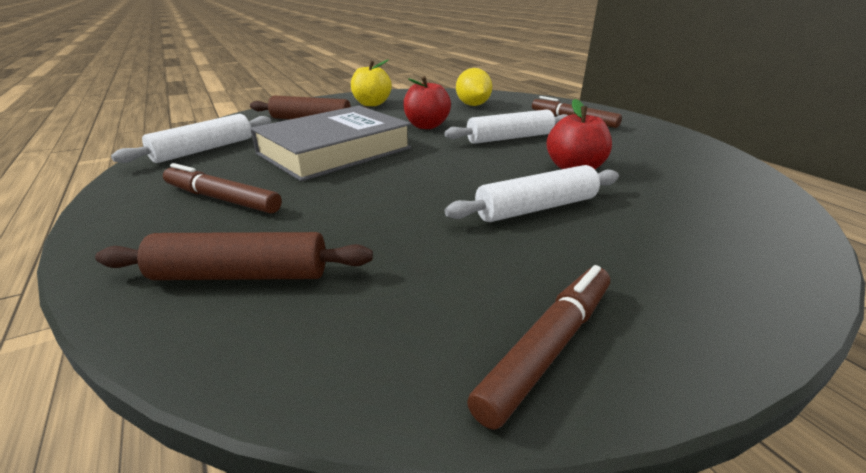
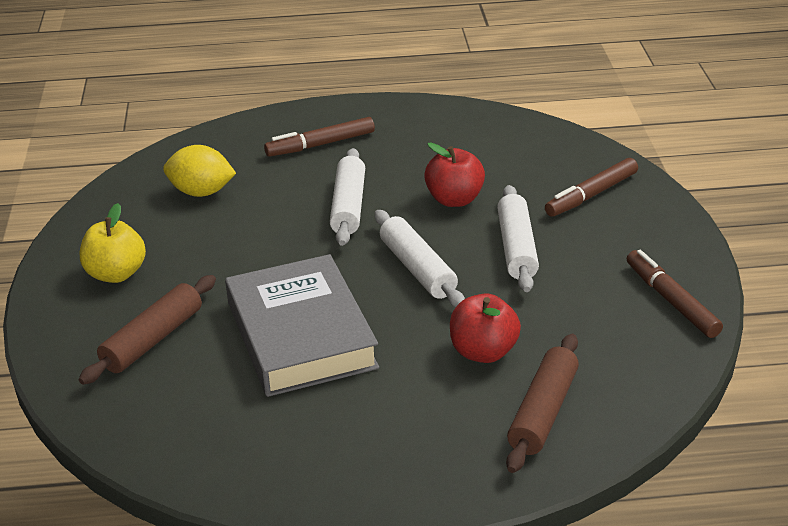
camera: 65 degrees left, 5 degrees up
(204, 150) = (217, 441): white rolling pin -> white rolling pin (418, 268)
(222, 199) = (392, 424): brown marker -> brown marker (591, 195)
(426, 126) = (261, 250): red apple -> red apple (483, 352)

